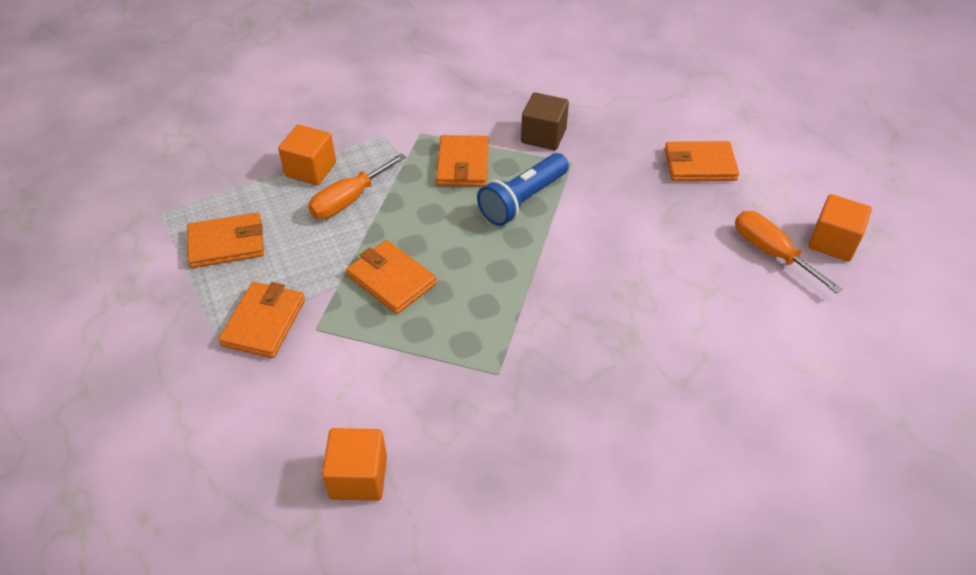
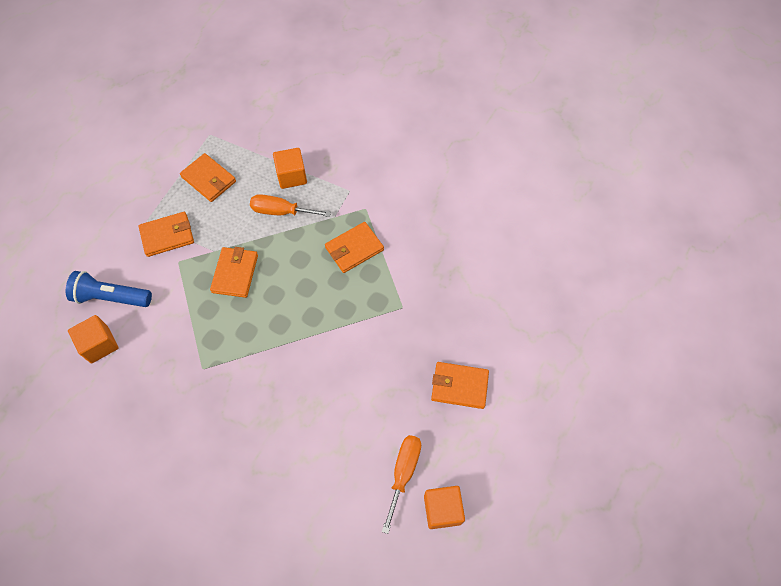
camera: 55 degrees right, 15 degrees up
(522, 200) = (346, 300): blue flashlight -> blue flashlight (111, 297)
(543, 136) = (415, 277): brown cube -> none
(699, 165) = (459, 386): orange wallet -> orange wallet turned 45 degrees counterclockwise

